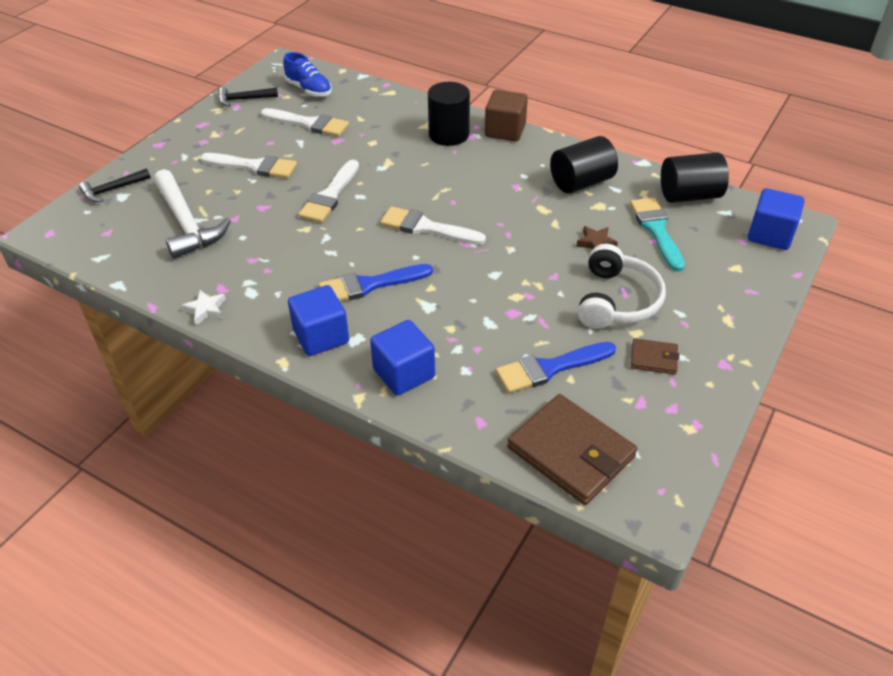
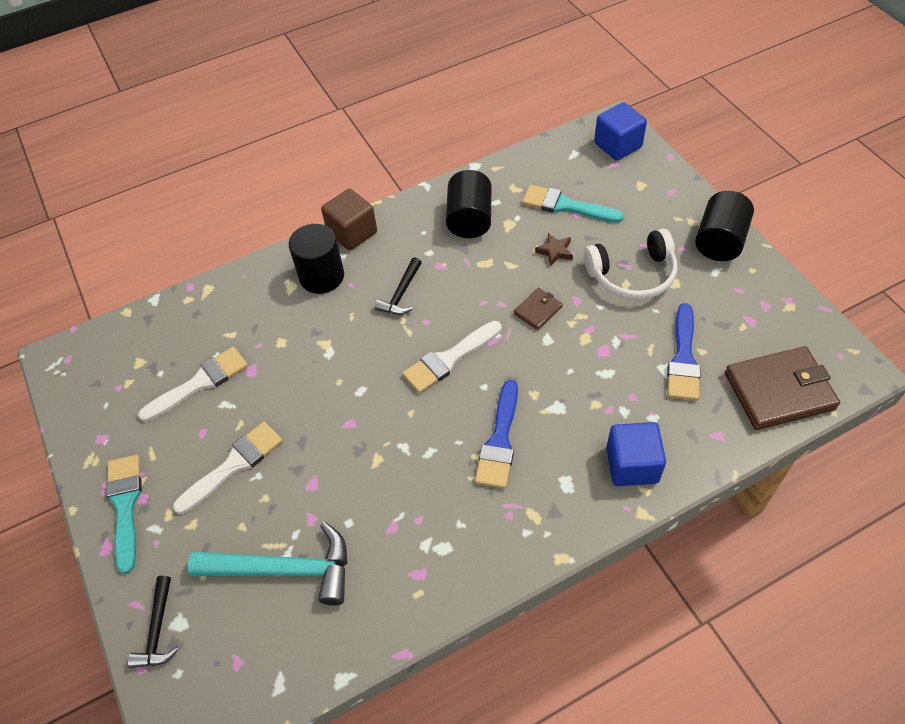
camera: 55 degrees left, 10 degrees up
(187, 223) = (285, 569): white hammer -> turquoise hammer
(193, 137) = (125, 505): none -> turquoise brush
(206, 310) = (443, 601): white star -> none
(243, 99) = (95, 426): black hammer -> black hammer (401, 294)
(309, 90) = (135, 357): blue shoe -> none
(321, 336) = (546, 511): blue cube -> none
(330, 195) = (340, 416): white brush -> none
(617, 300) = (632, 275): white headphones -> white headphones turned 120 degrees clockwise
(653, 358) = (709, 288): brown wallet -> brown wallet (538, 310)
(689, 195) = (538, 163): black cylinder -> black cylinder (719, 241)

